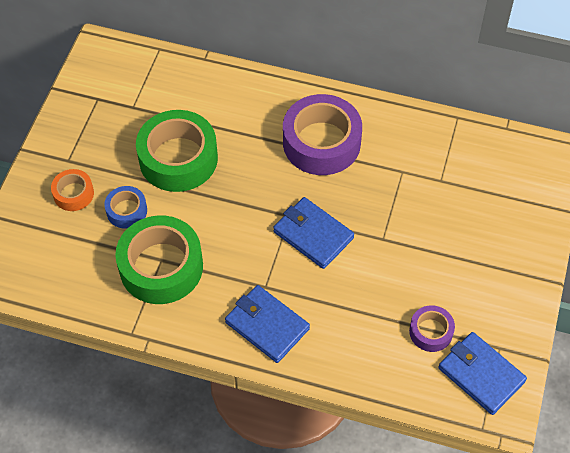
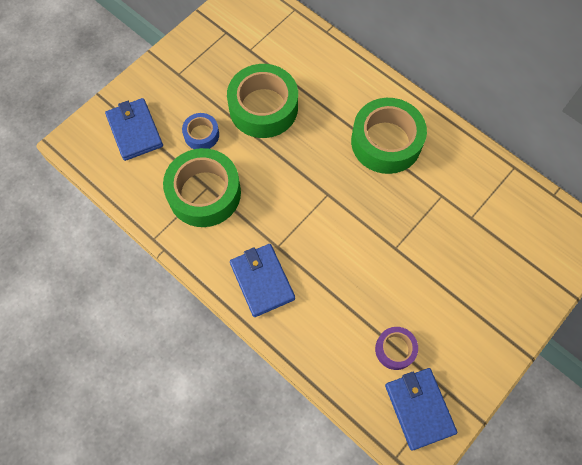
camera: 25 degrees right, 10 degrees up
(73, 194) = (168, 103): orange tape -> none
(313, 235) = (339, 219): blue wallet -> blue wallet (135, 131)
(321, 142) = (386, 142): purple tape -> green tape

